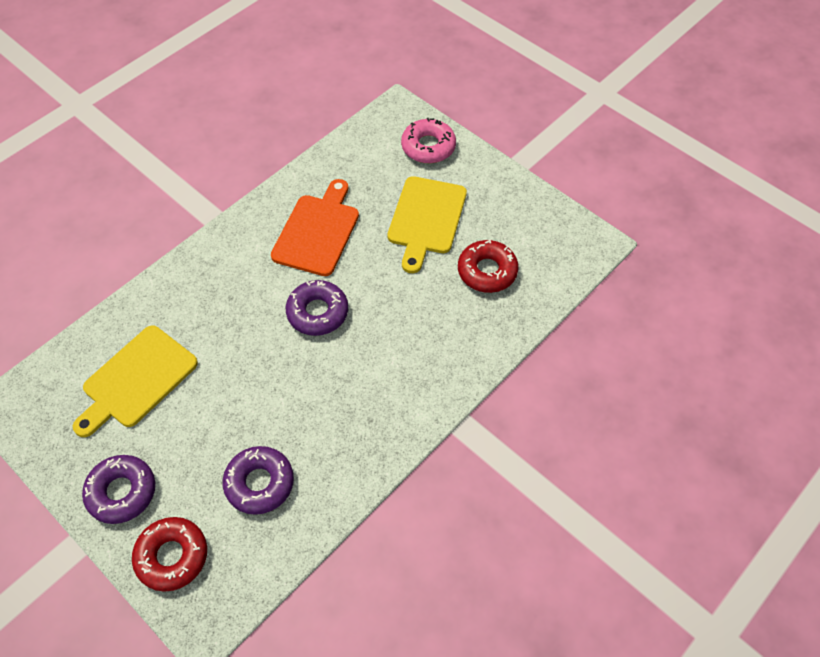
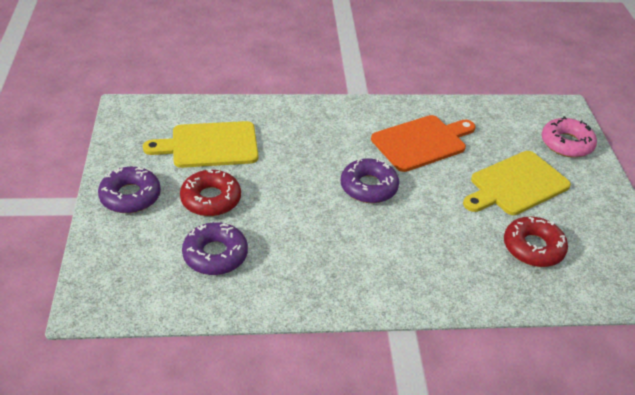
camera: 40 degrees right, 15 degrees down
(172, 556) = (115, 252): red donut -> red donut (211, 199)

